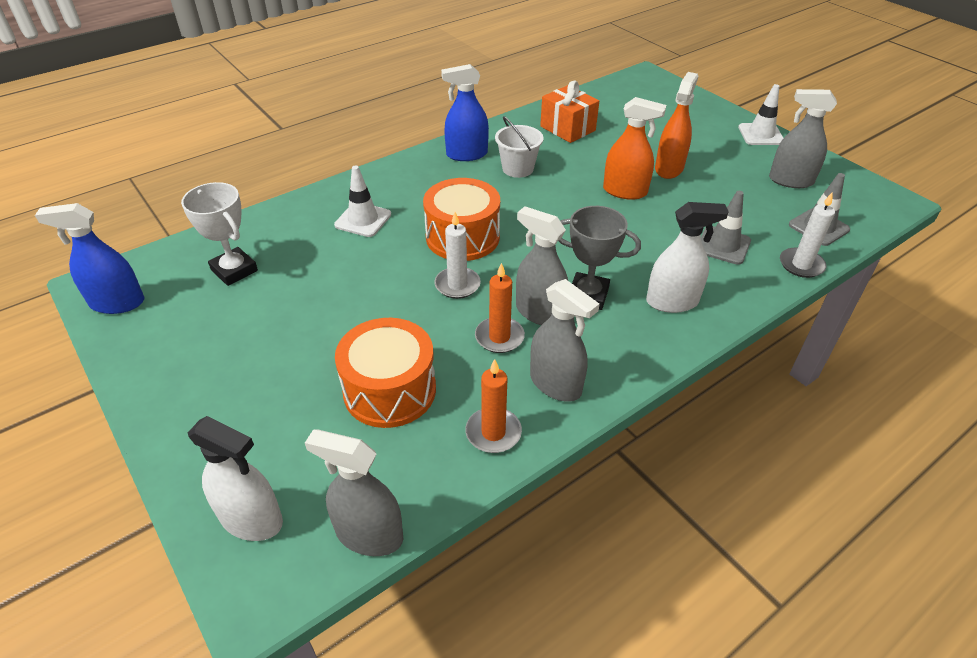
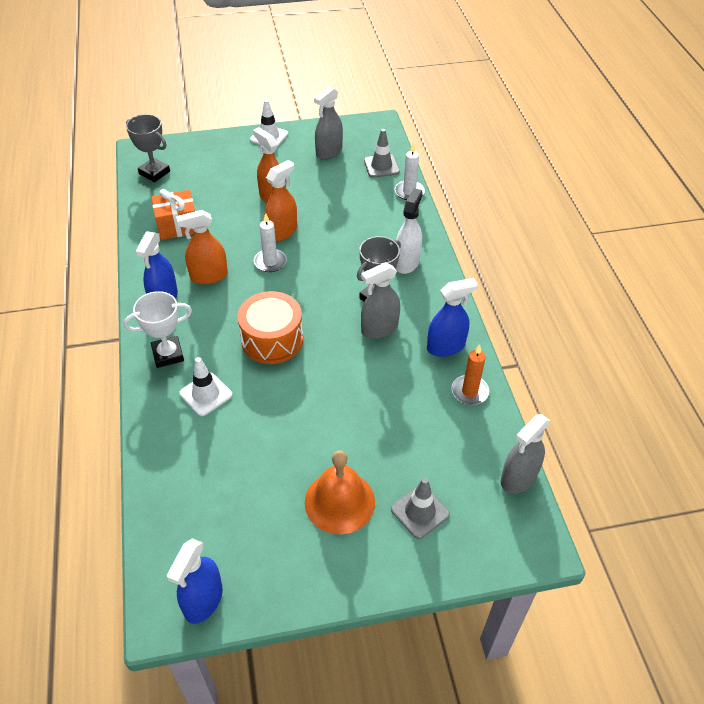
camera: 65 degrees left, 5 degrees up
(234, 270) = (214, 501): white trophy -> white trophy (168, 354)
(251, 519) = (482, 539): white spray bottle -> none
(264, 361) = (339, 502): none -> orange bell
(390, 390) = (408, 433): orange drum -> none
(457, 285) = (324, 362): white candle -> white candle (270, 262)
(499, 337) = (390, 358): orange candle -> none
(517, 168) = (209, 276): white bucket -> orange spray bottle
(555, 384) = (446, 347): grey spray bottle -> blue spray bottle
(625, 92) = (154, 173): none -> grey trophy
(723, 245) = (370, 214): grey traffic cone -> grey traffic cone (420, 512)

